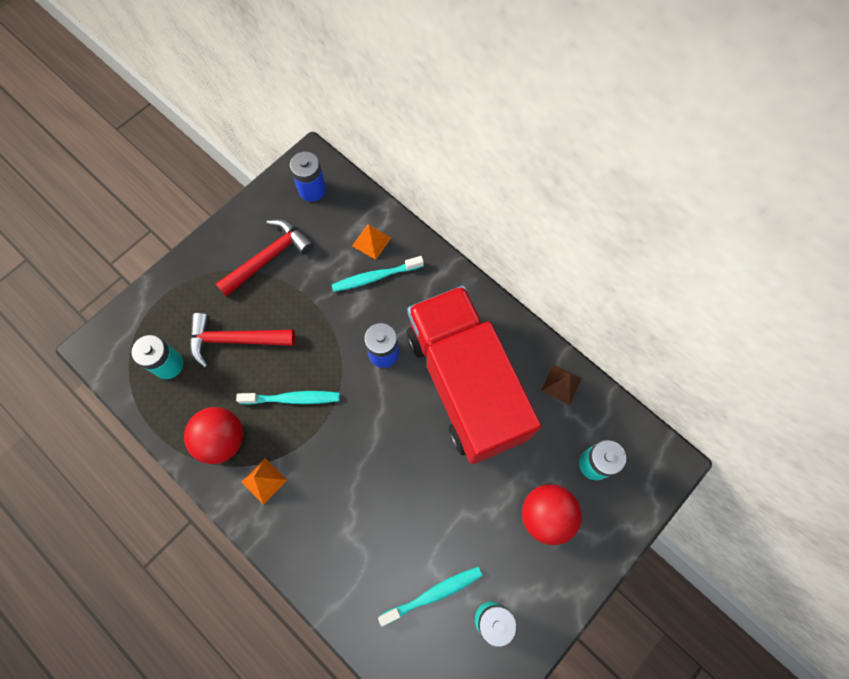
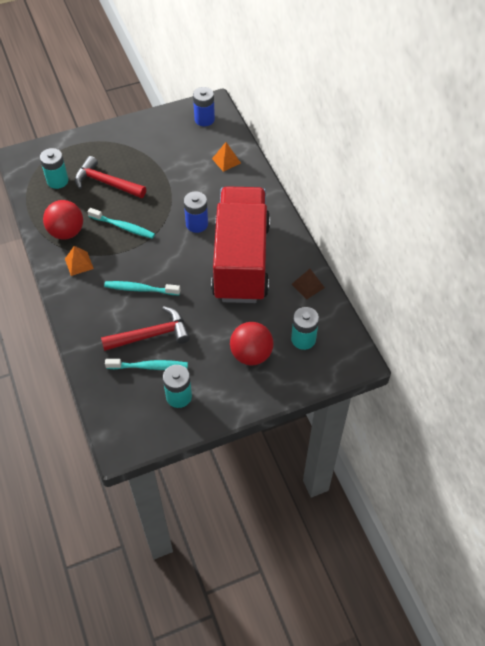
camera: 25 degrees right, 15 degrees down
(269, 258) = (154, 147): red hammer -> red hammer (151, 335)
(375, 277) = (217, 181): turquoise toothbrush -> turquoise toothbrush (140, 289)

